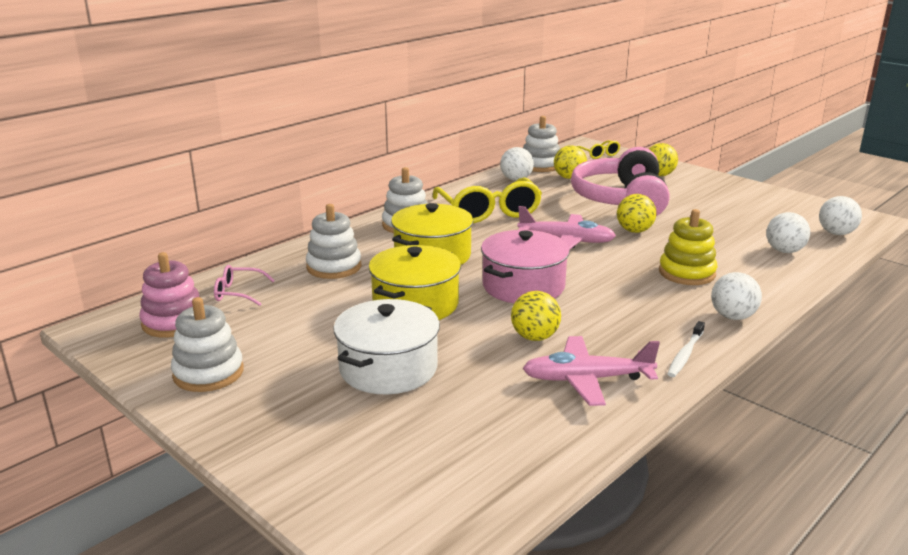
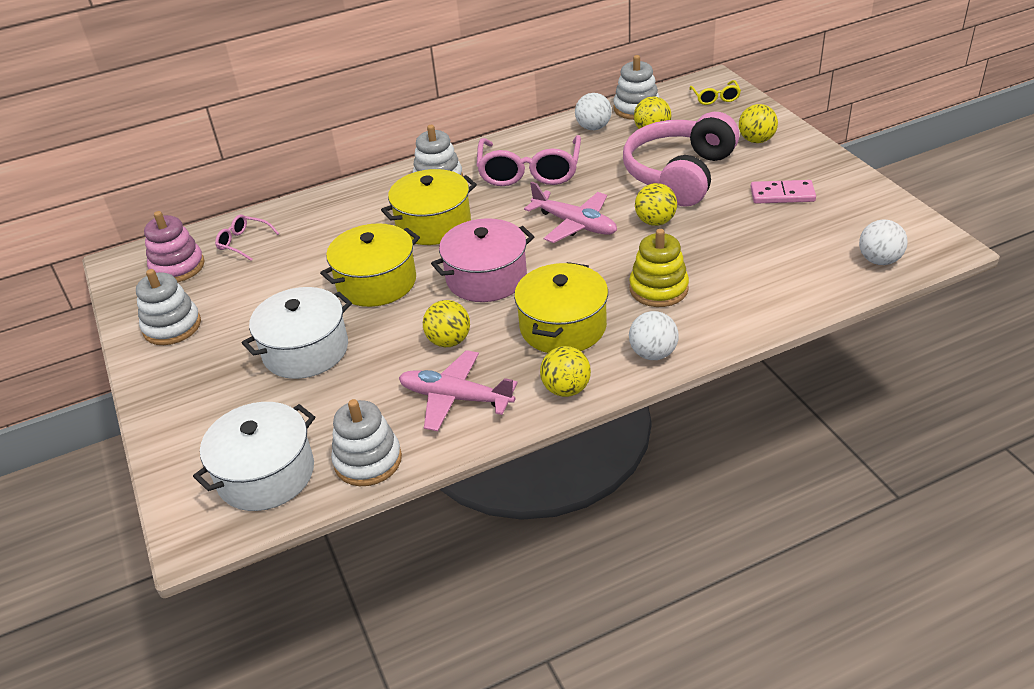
camera: 25 degrees right, 15 degrees up
(334, 267) = (339, 224): white stacking toy -> white stacking toy (368, 460)
(441, 485) = (266, 474): none -> white pot
(488, 211) = (529, 171): yellow glasses -> pink glasses
(632, 310) = (563, 326): none -> yellow pot
(685, 354) = (566, 389): white toothbrush -> yellow ball
(717, 204) = (782, 194): none -> pink domino
(784, 251) = (792, 276): white ball -> none

